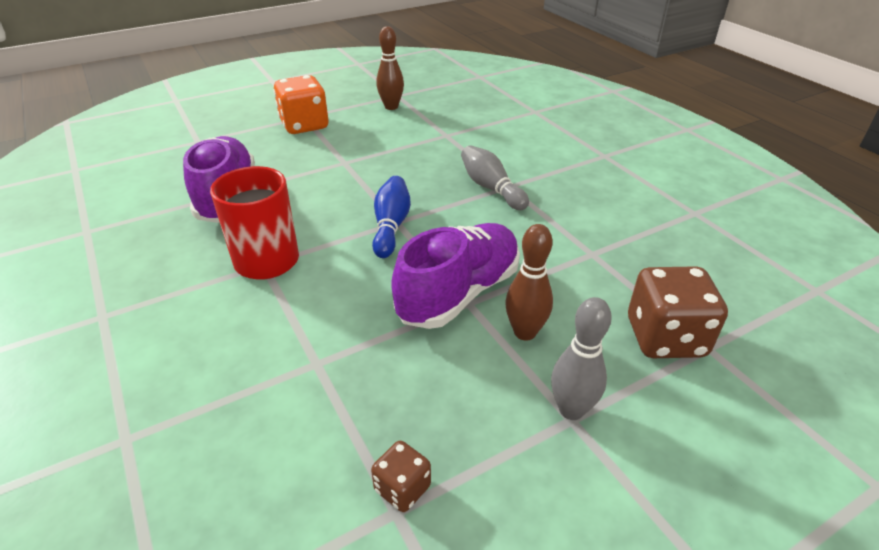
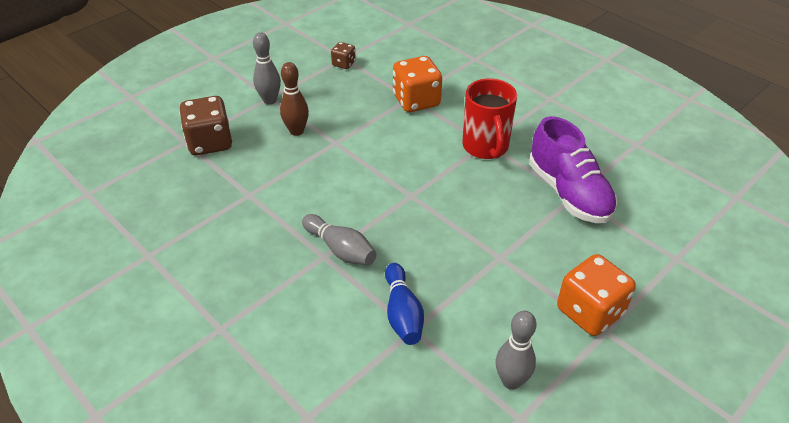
camera: 165 degrees right, 5 degrees up
(310, 353) = (416, 101): none -> orange dice
(391, 107) = (511, 381): brown bowling pin -> grey bowling pin
(391, 226) = (413, 190): blue bowling pin -> blue bowling pin (402, 313)
(459, 293) = (343, 147): purple shoe -> none

